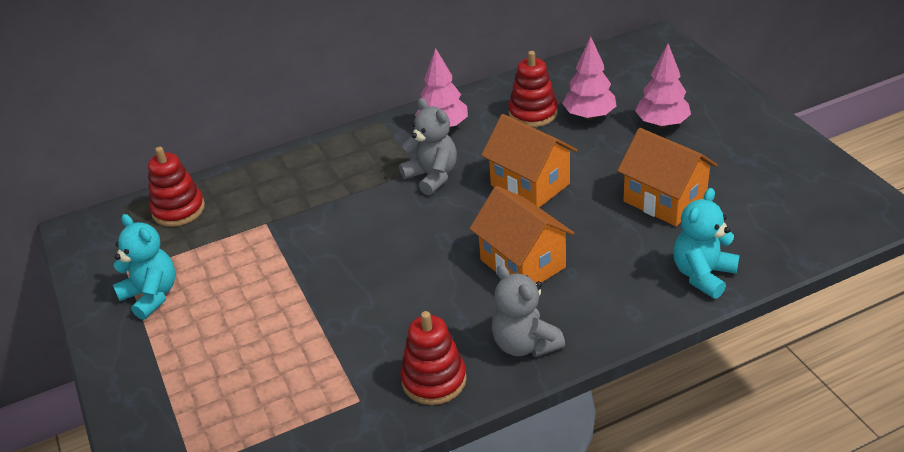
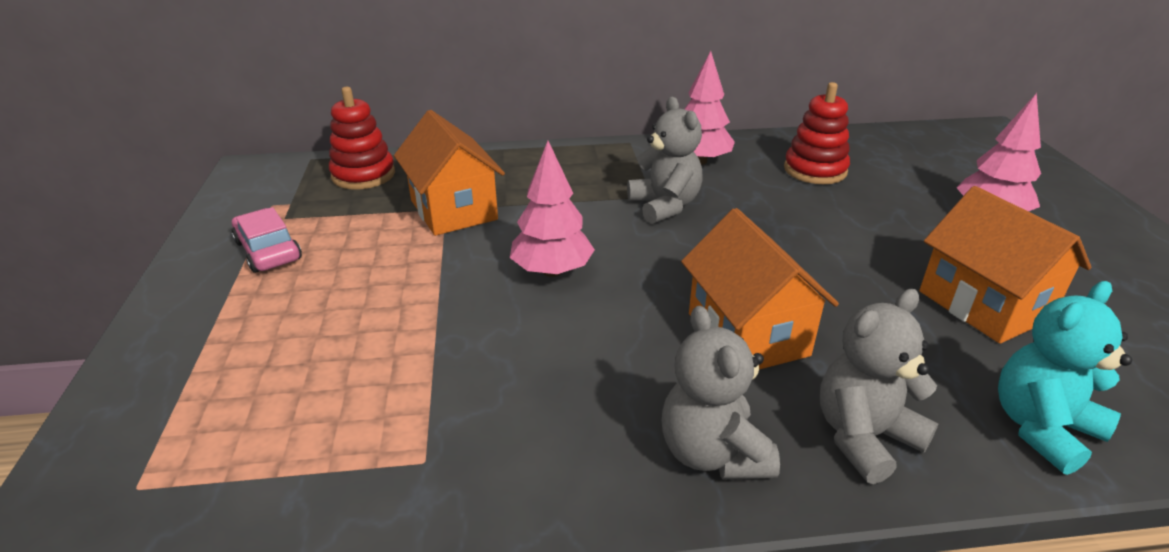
camera: 15 degrees right, 5 degrees down
(151, 296) = (268, 250): turquoise teddy bear -> pink car
(434, 380) = (548, 466): red stacking toy -> none
(530, 185) = (788, 242): orange house -> orange house (453, 210)
(589, 116) = (888, 186): pink tree -> pink tree (552, 271)
(607, 309) = (864, 437): none -> grey teddy bear

